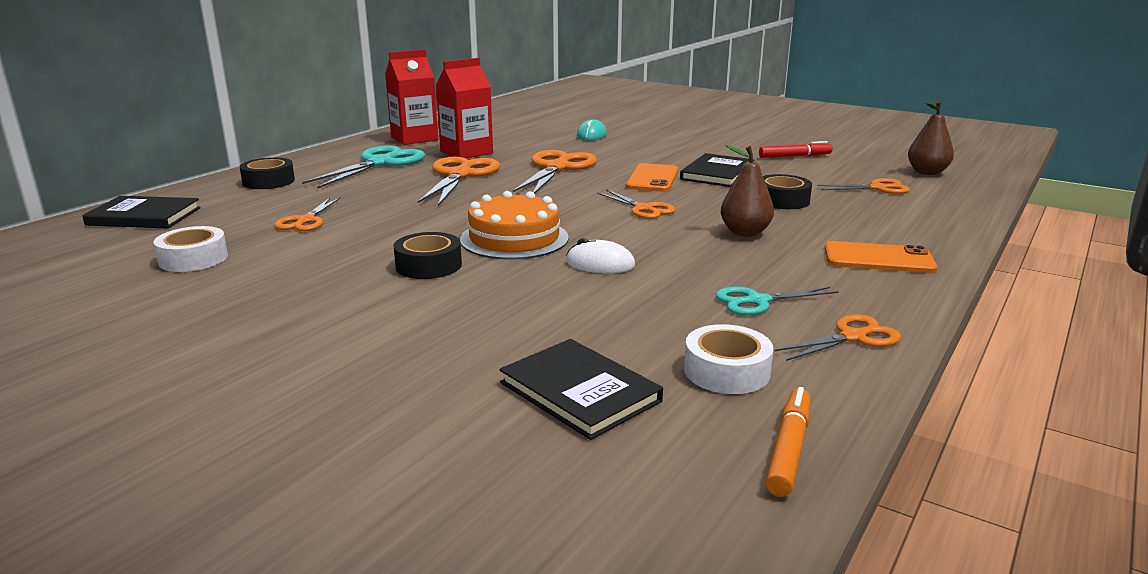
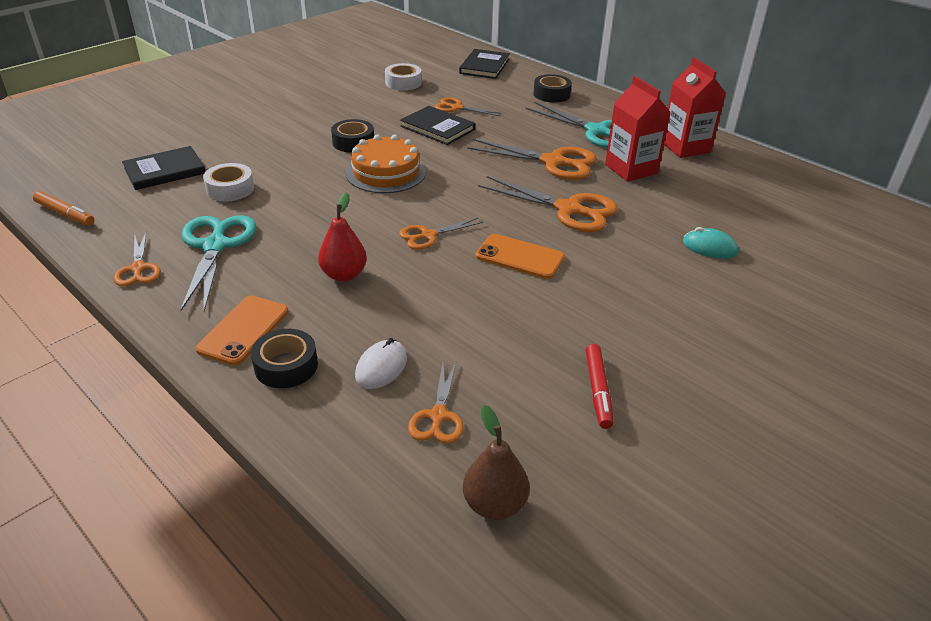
camera: 100 degrees right, 15 degrees up
(600, 264) = (319, 198): white mouse -> white mouse (381, 367)
(717, 173) = (529, 303): black book -> black book (437, 128)
(726, 371) = (144, 214): white tape -> white tape (230, 189)
(745, 232) = (344, 275): brown pear -> red pear
(757, 301) = (215, 246): turquoise scissors -> turquoise scissors, size x1.75
(782, 200) = (421, 323): black tape -> black tape (286, 366)

